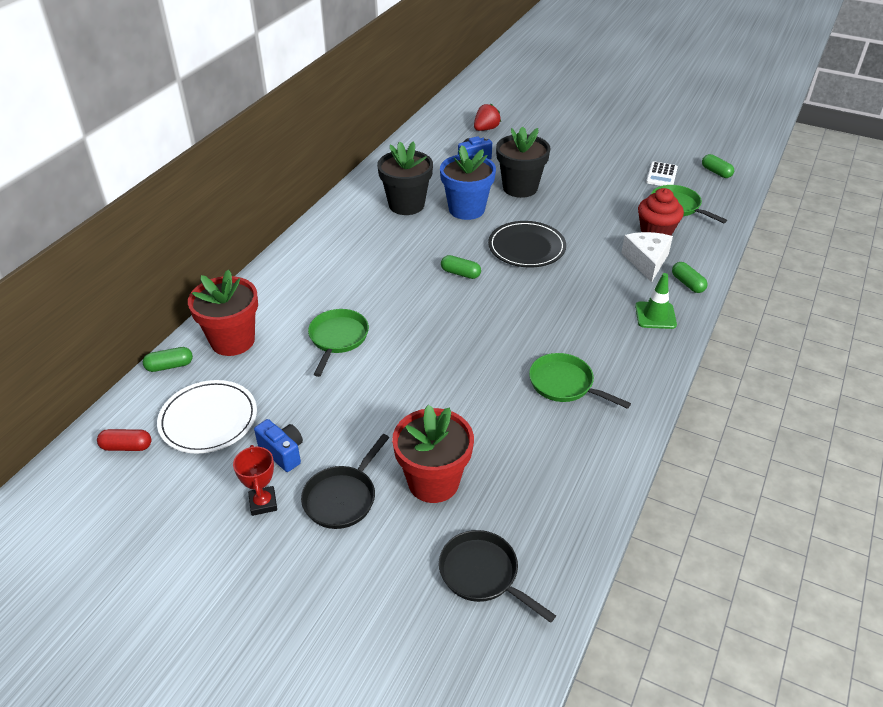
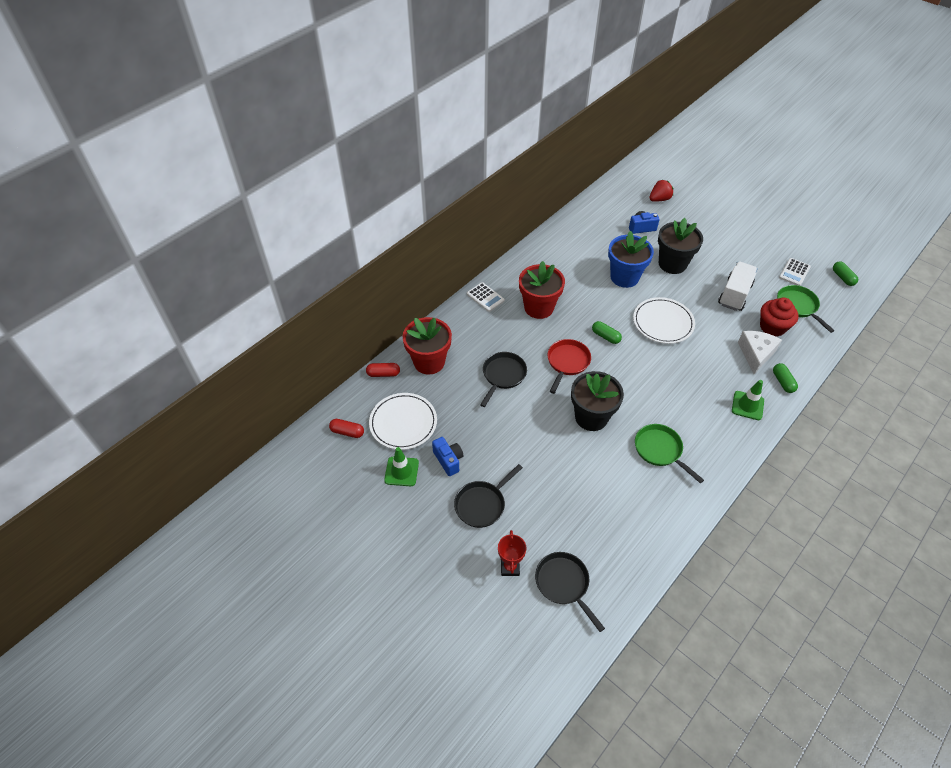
camera: 15 degrees right, 10 degrees up
(170, 366) = (383, 374): green capsule -> red capsule
(216, 480) = (401, 471): none -> green traffic cone
(263, 503) = (429, 496): red trophy -> red trophy (510, 567)
(295, 257) = (485, 297): none -> white calculator
(337, 339) = (503, 376): green pan -> black pan
(406, 205) = (578, 264): black flower pot -> black flower pot (591, 417)
(419, 309) = (567, 363): none -> red pan
(433, 482) = (546, 507): red flower pot -> red flower pot (539, 307)
(526, 247) = (663, 322): black plate -> white plate
(602, 206) = (734, 294): none -> white truck

